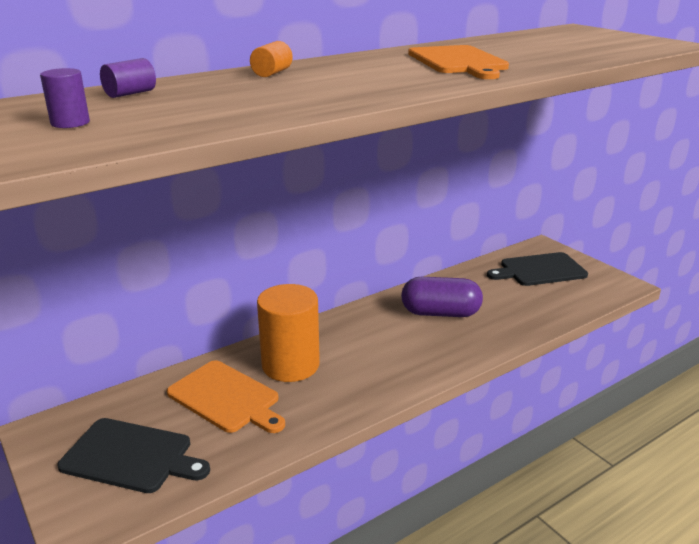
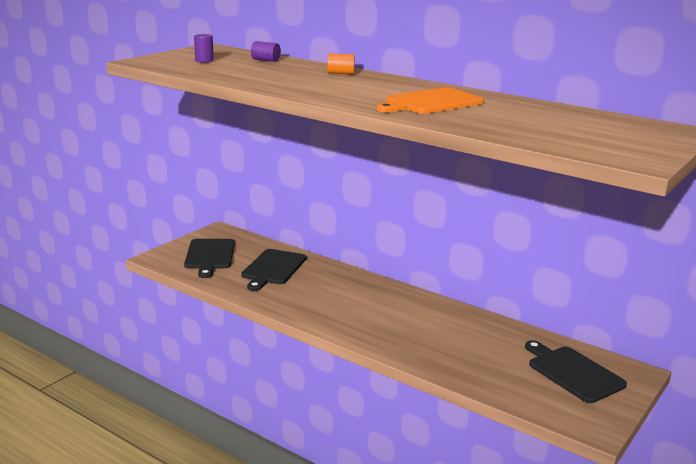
camera: 70 degrees right, 5 degrees down
(226, 398) = (273, 268): orange cutting board -> black cutting board
(290, 365) = (320, 281): orange cylinder -> none
(440, 313) = (437, 327): purple capsule -> none

